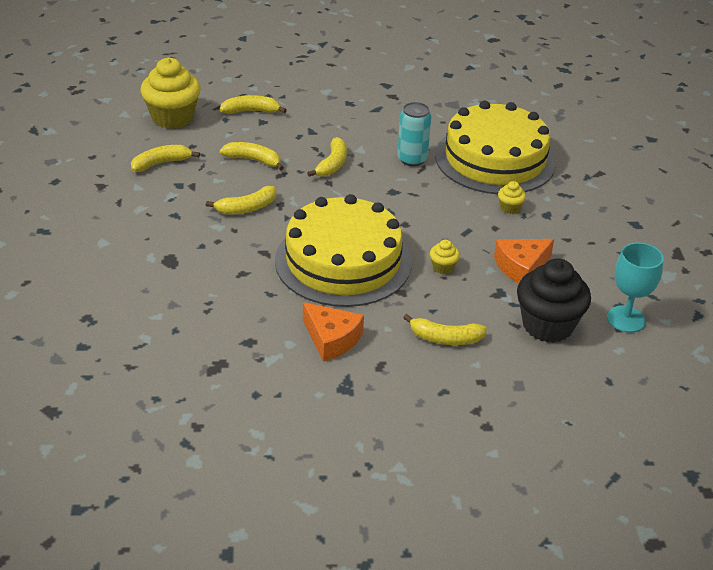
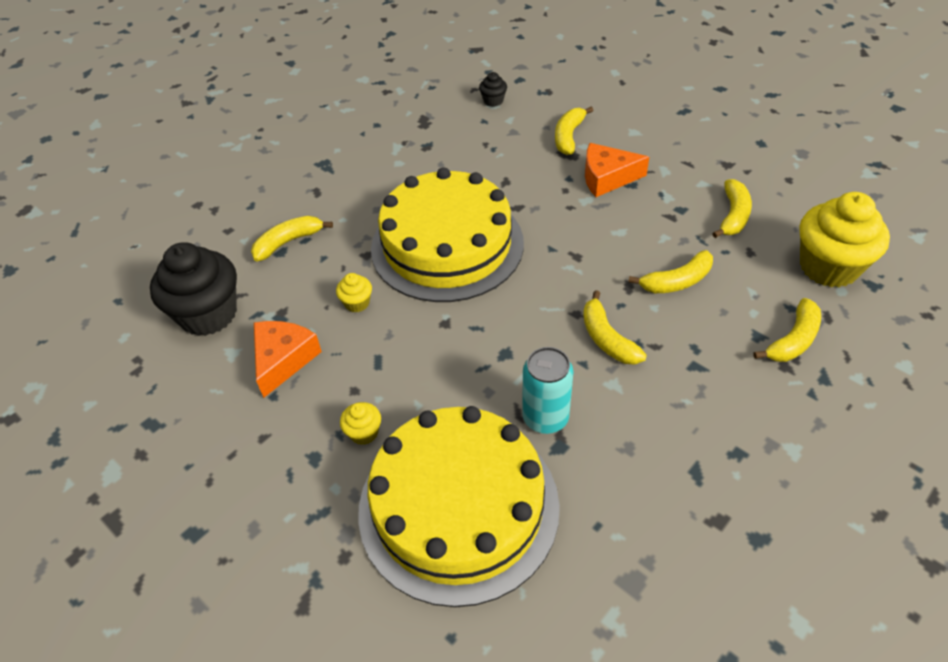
camera: 140 degrees right, 10 degrees up
(137, 342) = (493, 101): none -> black cupcake
(246, 208) = (594, 231): yellow banana -> yellow banana (568, 136)
(331, 339) = (373, 184): orange cheese -> orange cheese (607, 178)
(626, 319) = (133, 375): turquoise goblet -> none

